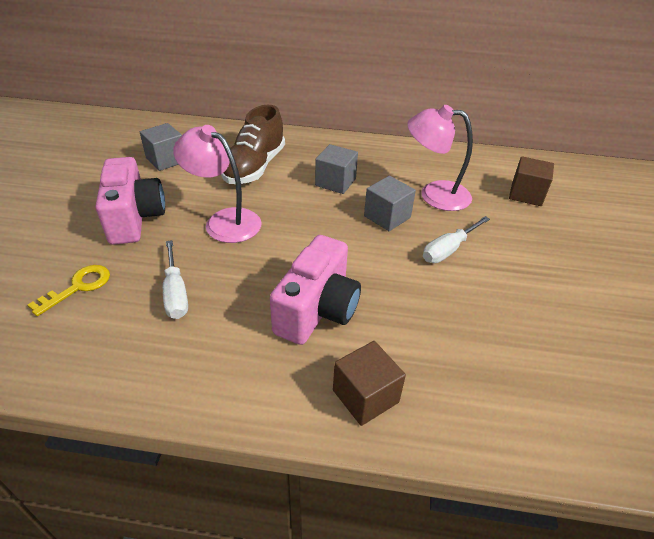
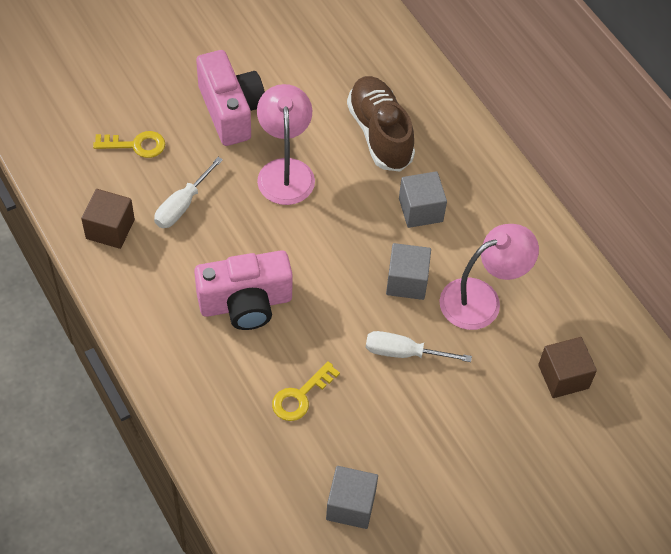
camera: 50 degrees right, 15 degrees up
(135, 218) = (231, 111): pink camera -> pink camera turned 60 degrees counterclockwise
(166, 160) = (323, 63): grey cube -> grey cube (351, 505)
(254, 167) = (380, 134): brown shoe -> brown shoe turned 90 degrees clockwise
(365, 396) = (193, 381): brown cube -> brown cube (110, 229)
(434, 194) = (481, 299): pink lamp -> pink lamp turned 90 degrees clockwise
(443, 328) = (300, 396): none -> yellow key

